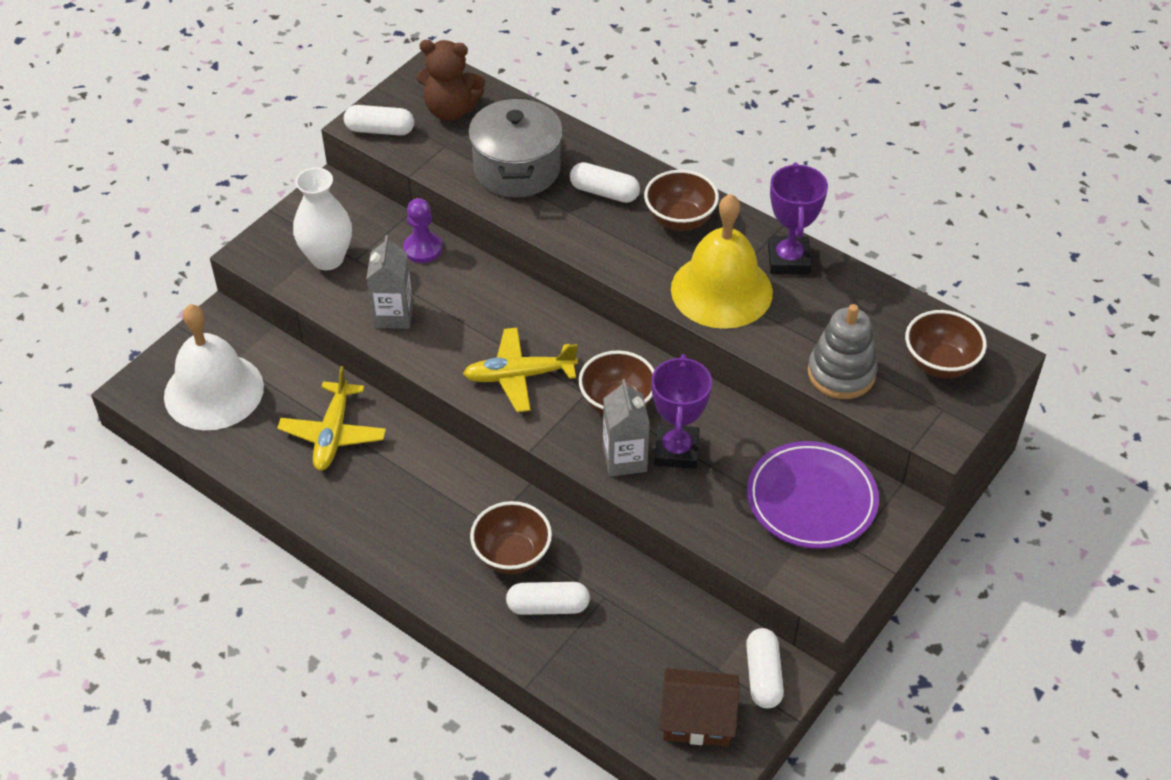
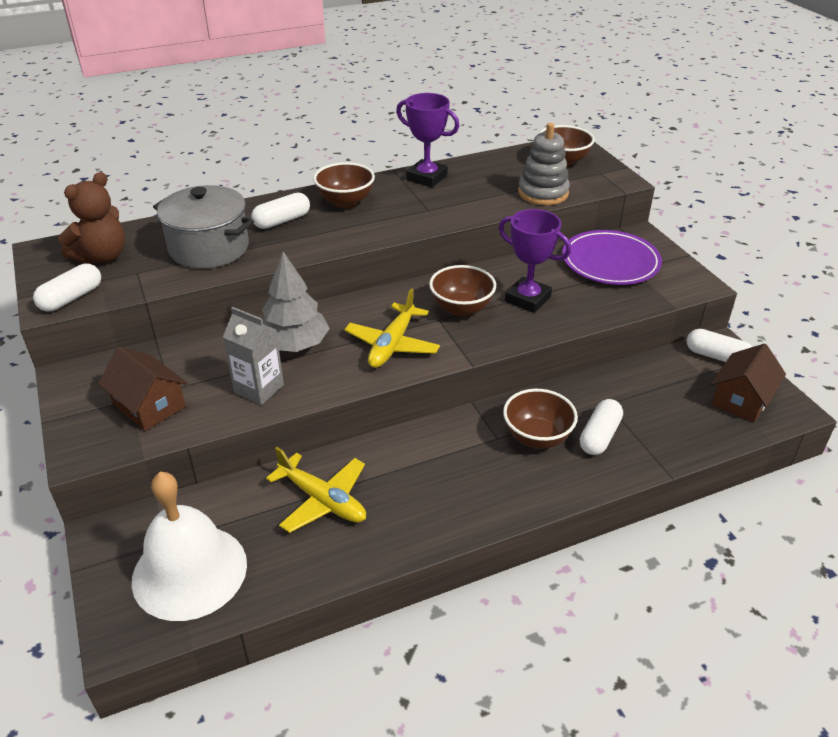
camera: 60 degrees left, 10 degrees down
(327, 258) = (149, 405): white vase -> brown house
(422, 249) = (204, 347): purple pawn -> none
(469, 307) = (294, 345): none -> grey tree
(624, 459) = (517, 324): grey carton -> none
(721, 290) = (428, 208): yellow bell -> none

